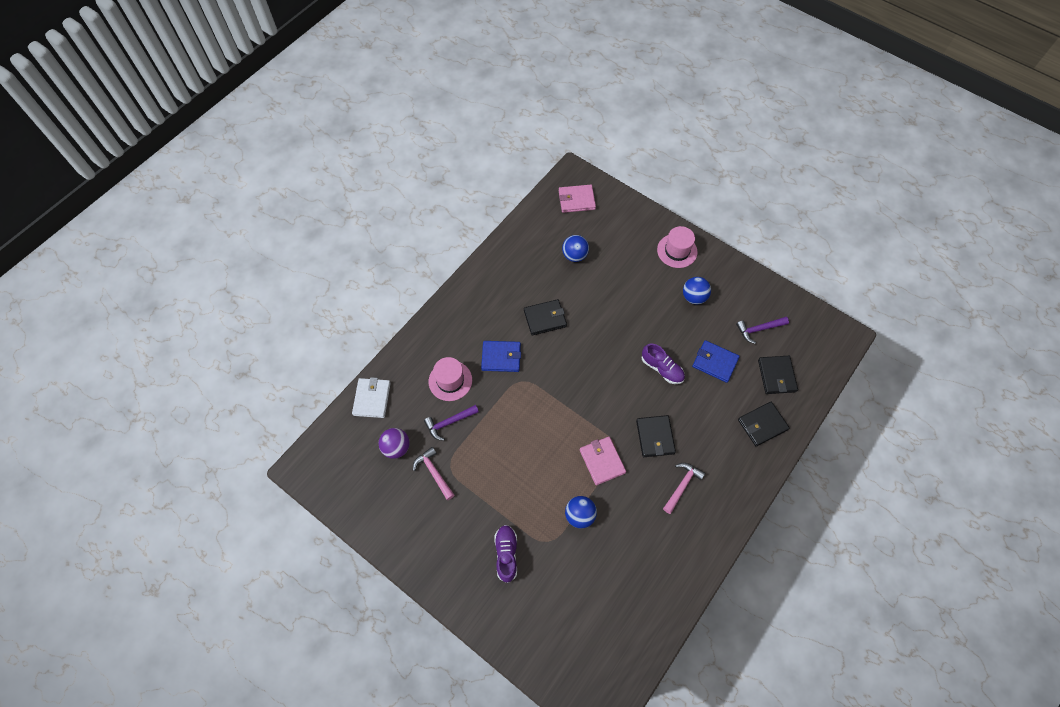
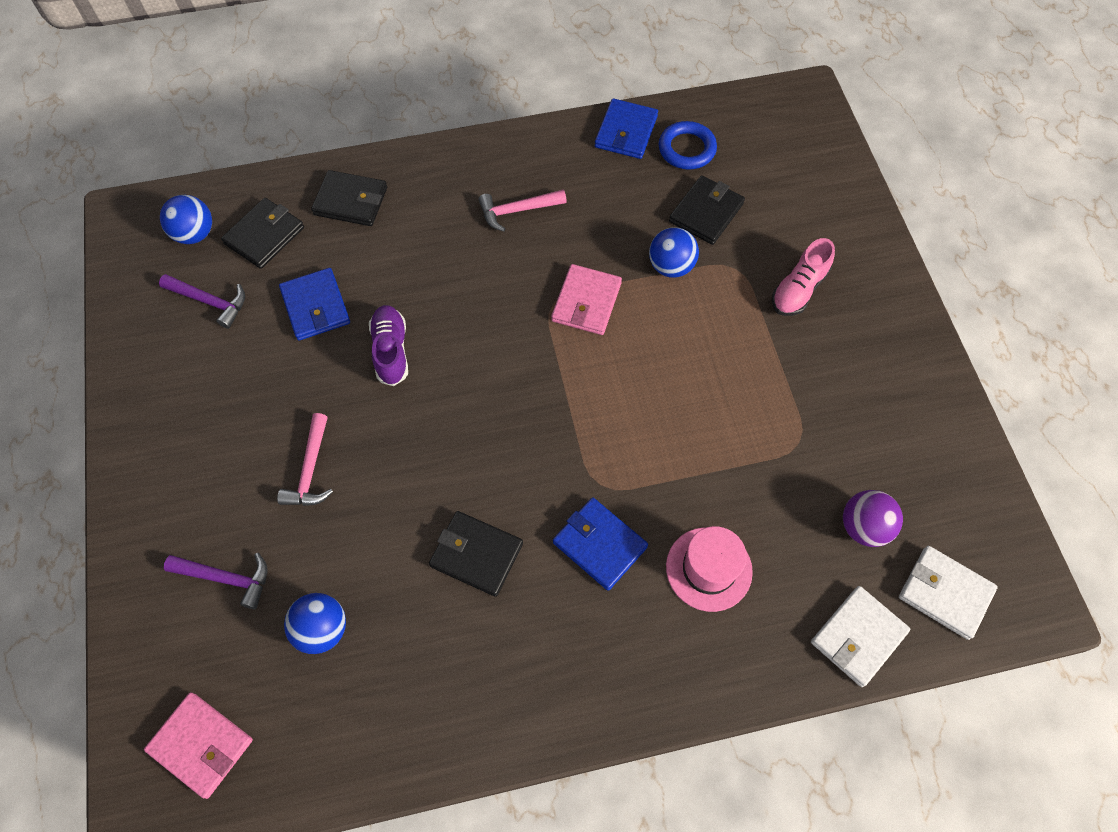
camera: 140 degrees left, 0 degrees up
(345, 444) = (945, 593): none -> white wallet
(434, 473) = (828, 450): pink hammer -> pink hammer (310, 470)
(449, 422) = (756, 504): purple hammer -> purple hammer (226, 578)
(506, 554) = (798, 290): purple shoe -> pink shoe
(635, 604) = (686, 149): none -> blue ring
(655, 437) = (492, 280): black wallet -> black wallet (706, 213)
(677, 251) = (166, 501): pink hat -> none
(677, 588) = (626, 132): none -> blue wallet
(694, 297) = (233, 410): blue ball -> blue ball (195, 234)

